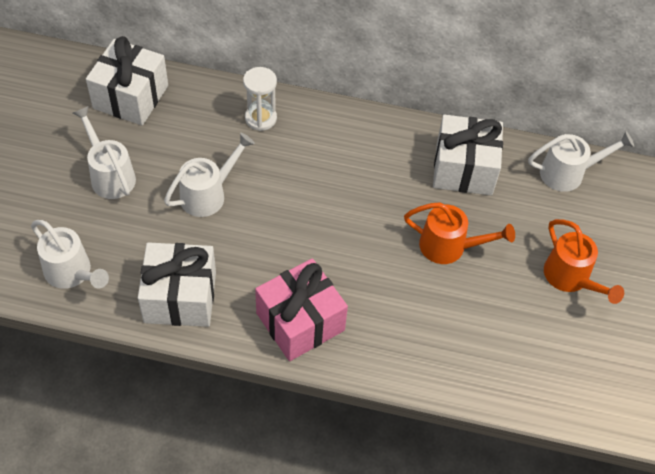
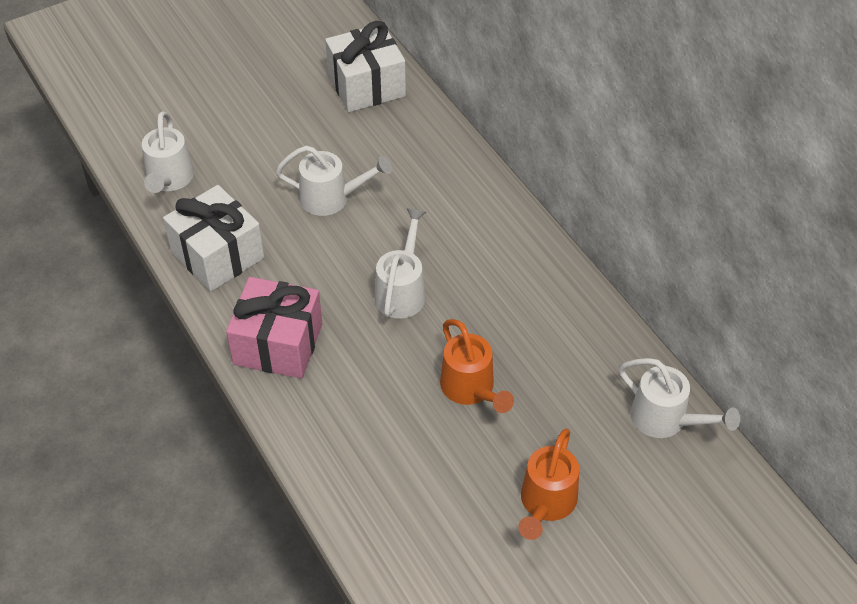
camera: 50 degrees right, 5 degrees down
(110, 175) = (280, 131): white watering can -> white watering can (402, 291)
(260, 118) = (446, 172): white hourglass -> none
(464, 169) = (569, 340): white gift -> none

